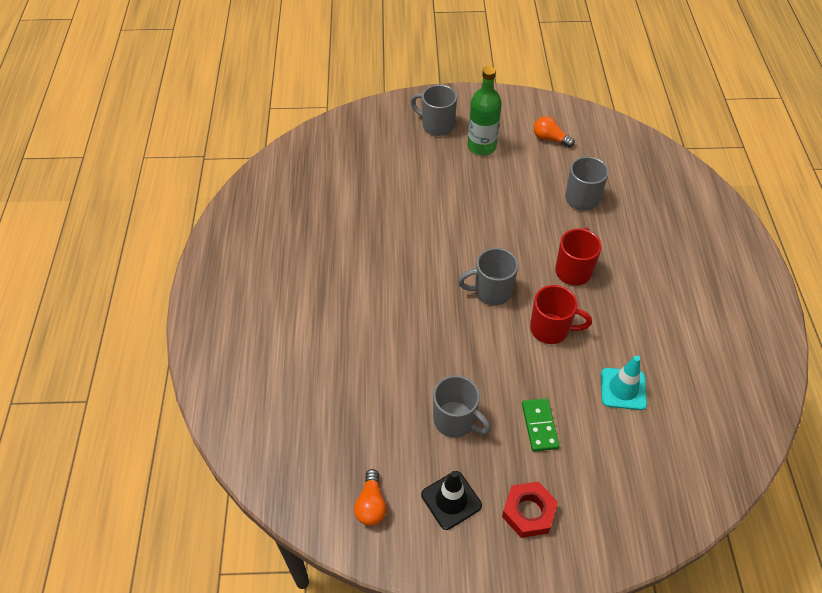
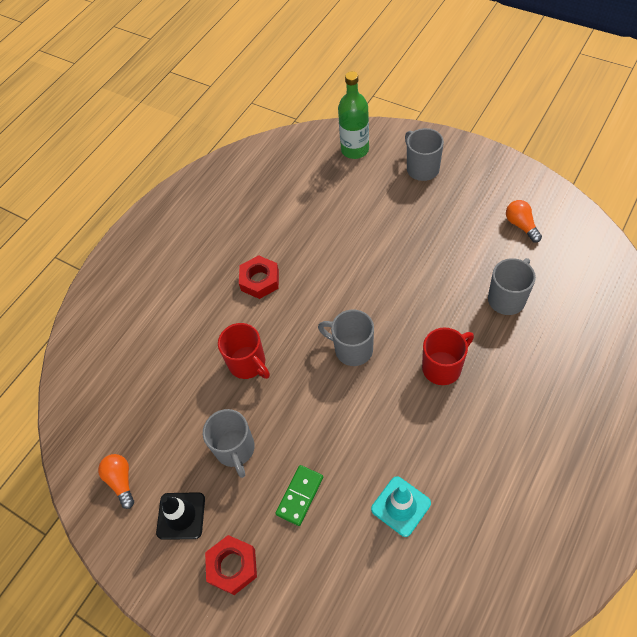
camera: 40 degrees right, 5 degrees up
(365, 274) = (260, 280): none -> red nut
(371, 505) = (121, 481): orange light bulb -> orange light bulb turned 120 degrees clockwise
(481, 146) = (448, 206): green bottle -> green bottle (355, 150)
(551, 329) = (378, 412): red mug -> red mug (248, 364)

